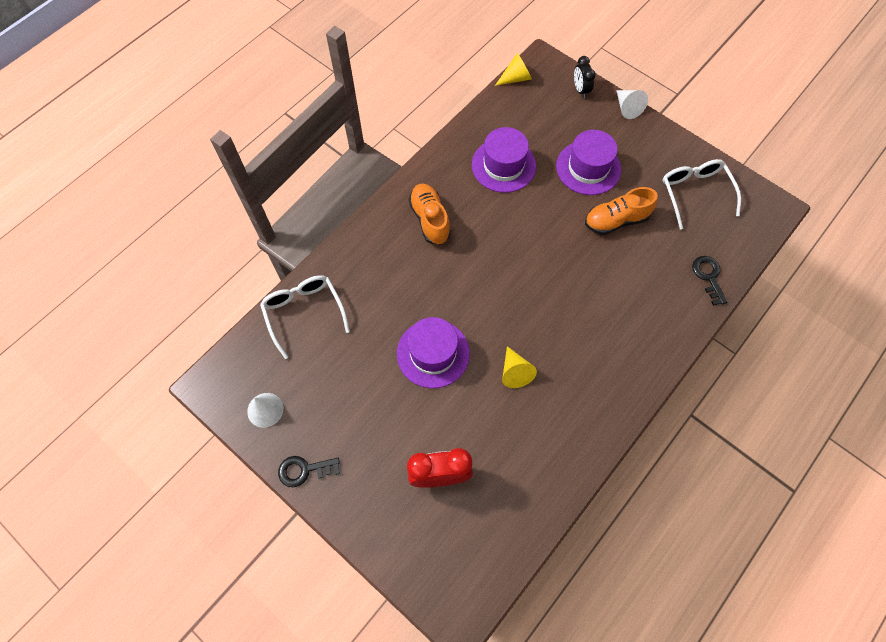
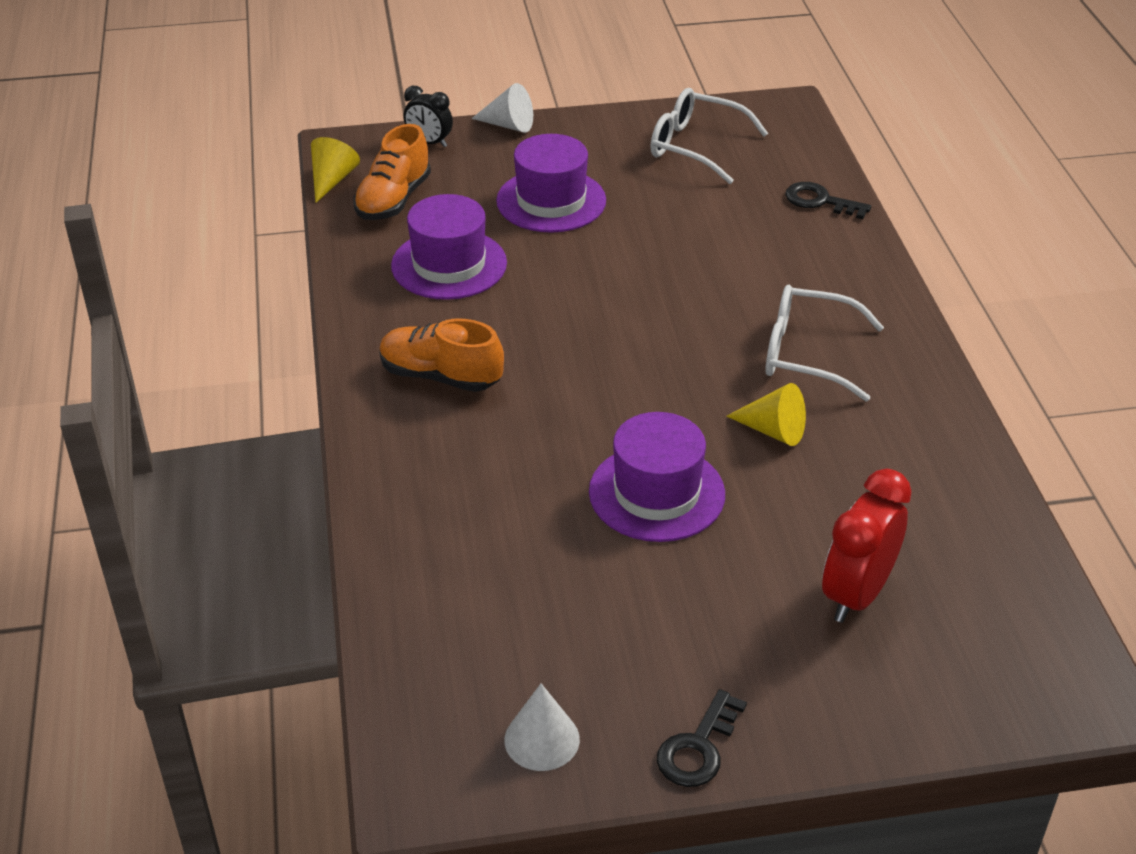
camera: 50 degrees left, 25 degrees down
(304, 313) = (426, 595): white glasses -> white glasses (808, 354)
(616, 220) = (655, 223): orange shoe -> orange shoe (393, 200)

